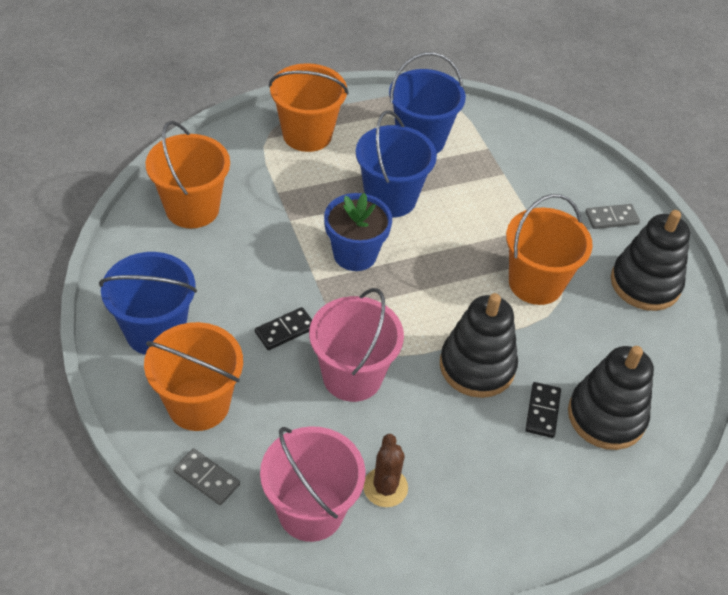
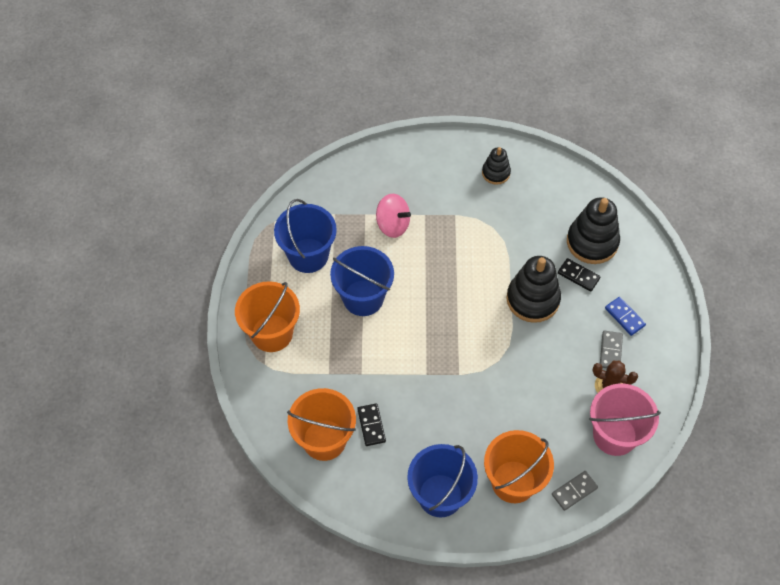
camera: 65 degrees left, 10 degrees up
(285, 330) = (466, 408): black domino -> black domino (371, 425)
(352, 376) = (518, 377): pink bucket -> none
(355, 254) = (410, 340): blue flower pot -> none
(504, 201) = (393, 225): none -> pink spinning top
(506, 483) = (624, 317): none -> blue domino
(535, 283) = (474, 236): orange bucket -> none
(611, 218) = (432, 166): grey domino -> grey domino (610, 351)
(645, 283) = (496, 173): black stacking toy -> black stacking toy, size x0.57

